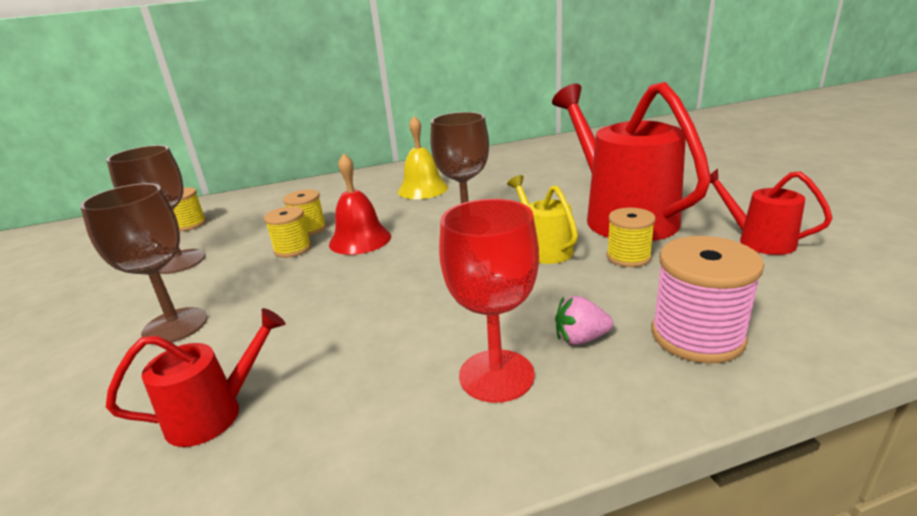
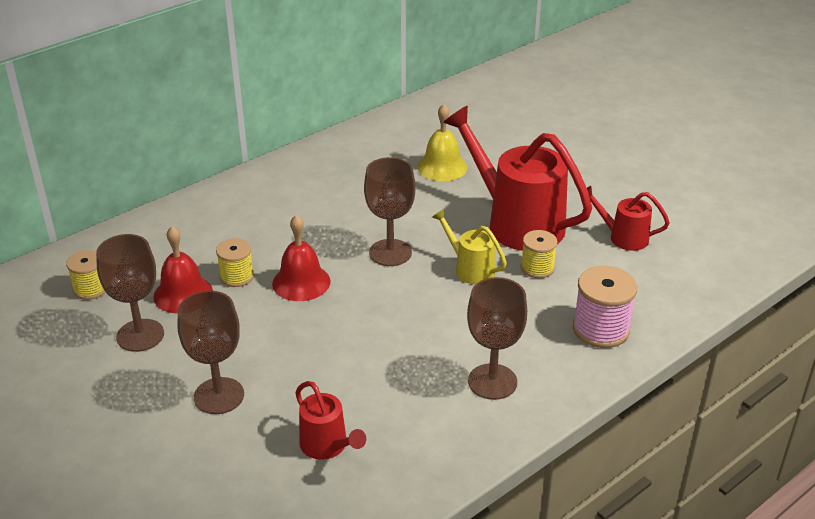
camera: 25 degrees left, 10 degrees up
(216, 413) = (328, 446): red watering can -> red watering can turned 105 degrees clockwise
(251, 236) = (183, 294): none -> red bell
(293, 249) = (244, 303): yellow spool -> none
(423, 189) = (312, 206): yellow bell -> yellow bell (442, 167)
(496, 375) = (492, 382): red goblet -> brown goblet
(581, 339) = (532, 345): pink strawberry -> none

